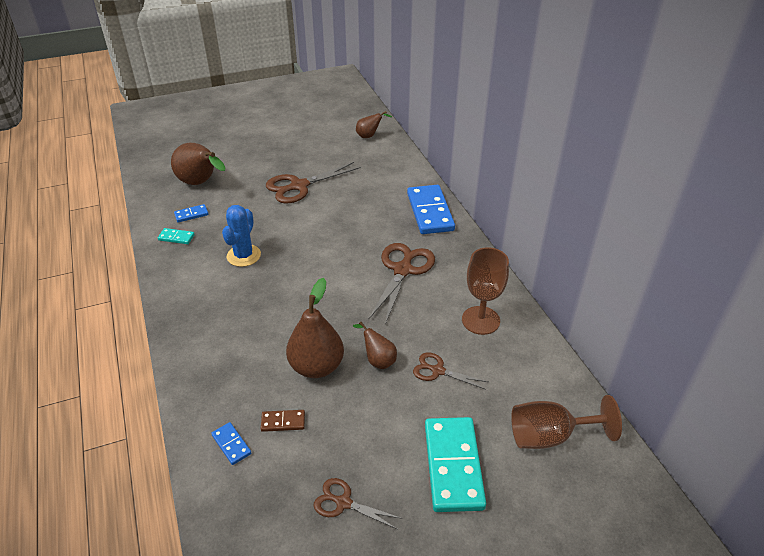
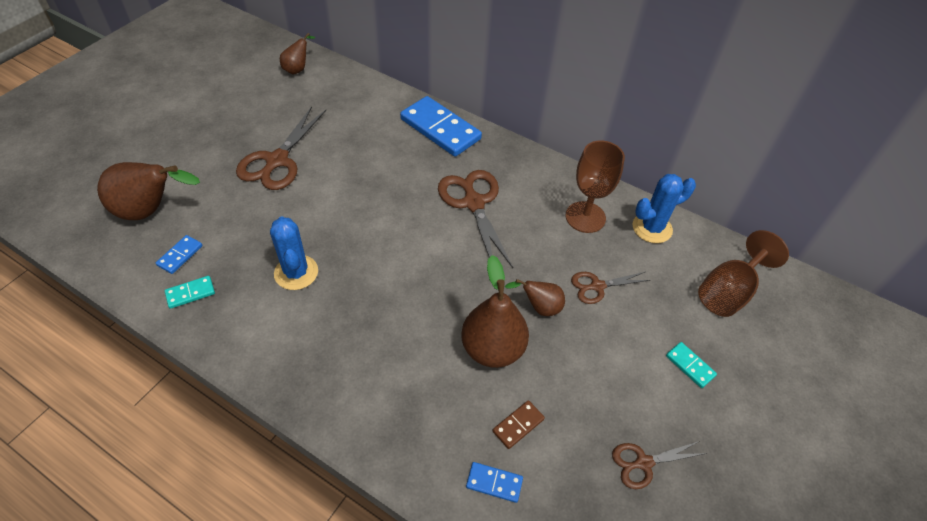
camera: 40 degrees left, 10 degrees up
(453, 466) = (690, 366): turquoise domino -> turquoise domino, size x0.45
(530, 356) = (652, 228): none -> blue cactus

